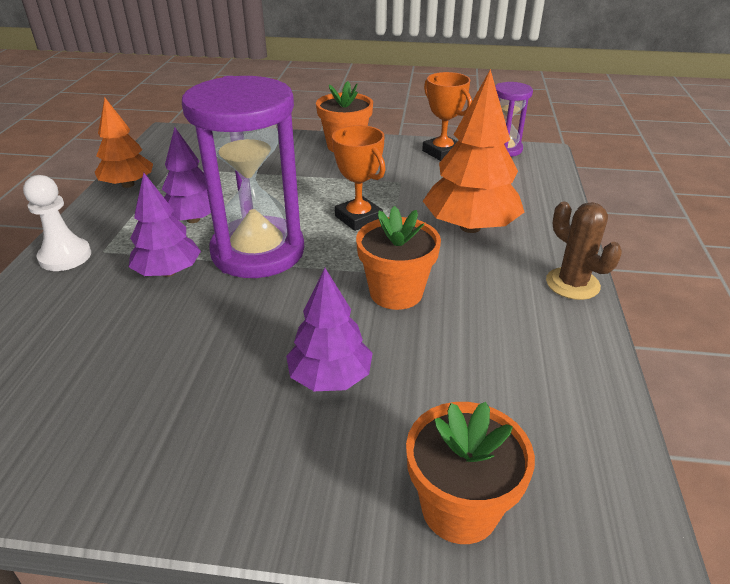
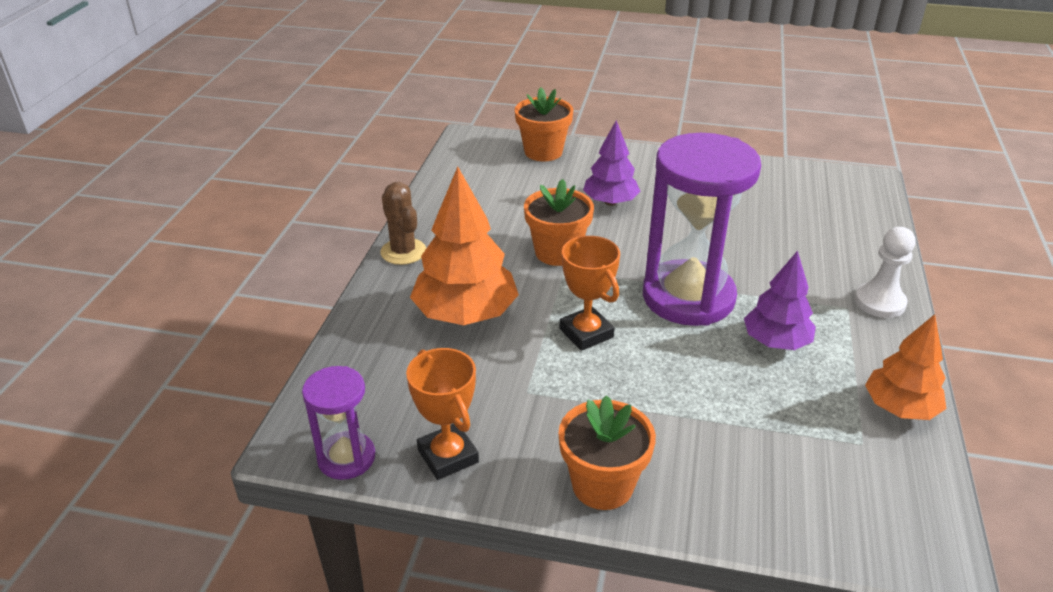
camera: 175 degrees left, 0 degrees up
(168, 272) = (766, 281): purple tree -> none

